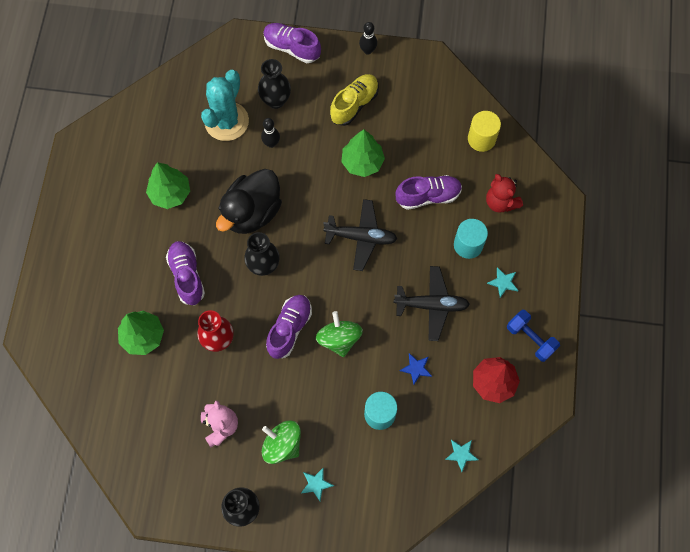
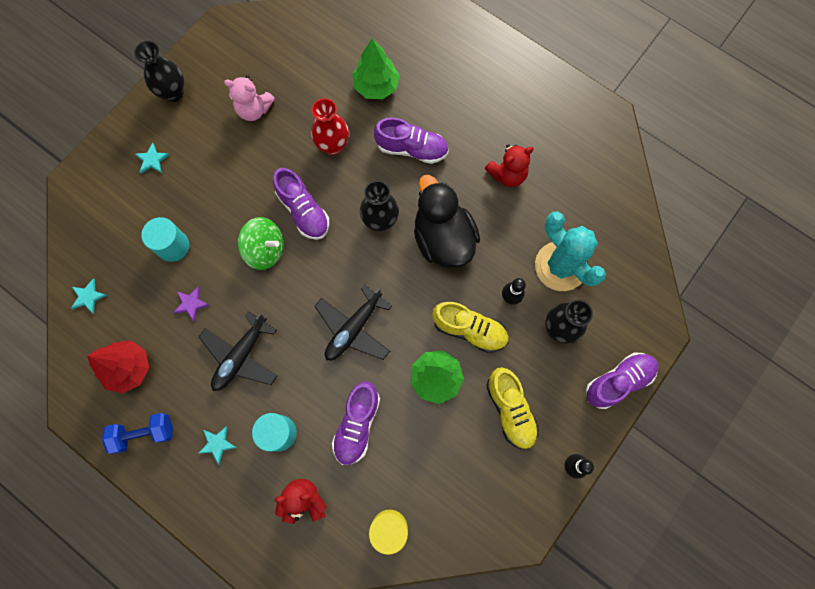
camera: 120 degrees right, 5 degrees up
(170, 193) = (507, 174): green tree -> red teddy bear
(282, 445) = (204, 150): green spinning top -> none
(313, 158) = (469, 330): none -> yellow shoe
(416, 368) = (191, 303): blue star -> purple star

